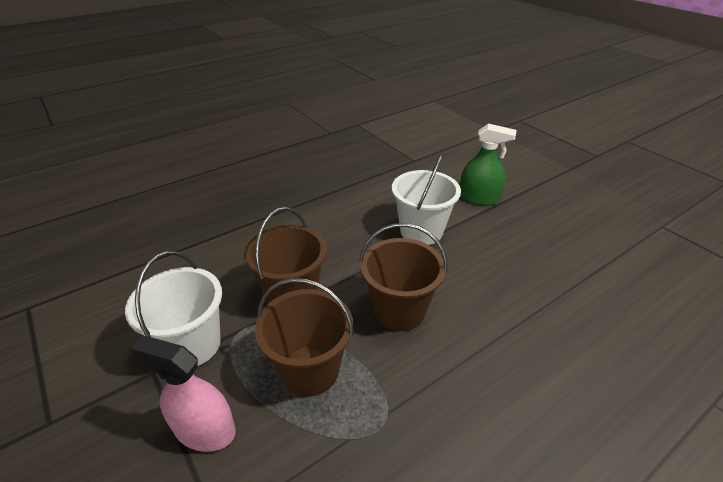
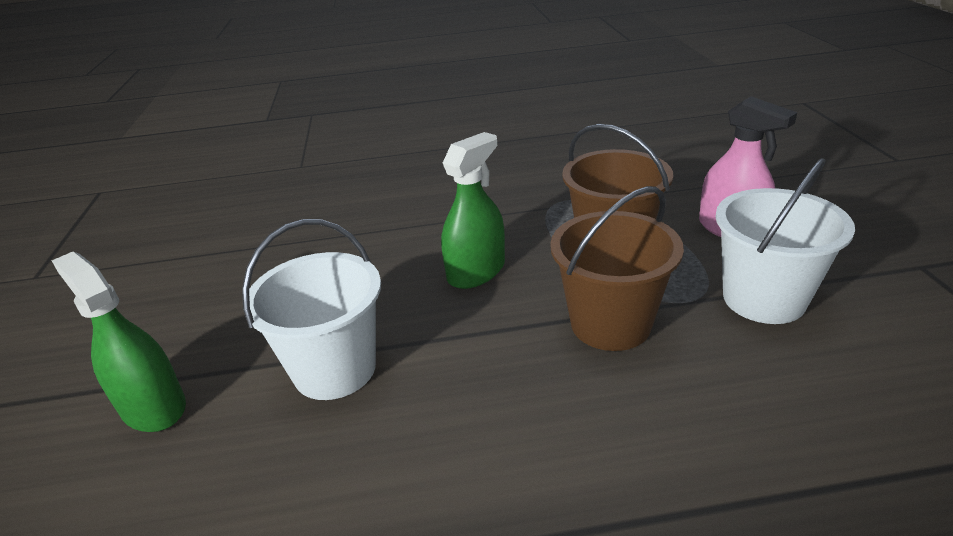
camera: 150 degrees left, 5 degrees down
(399, 311) = (476, 271): brown bucket -> green spray bottle

